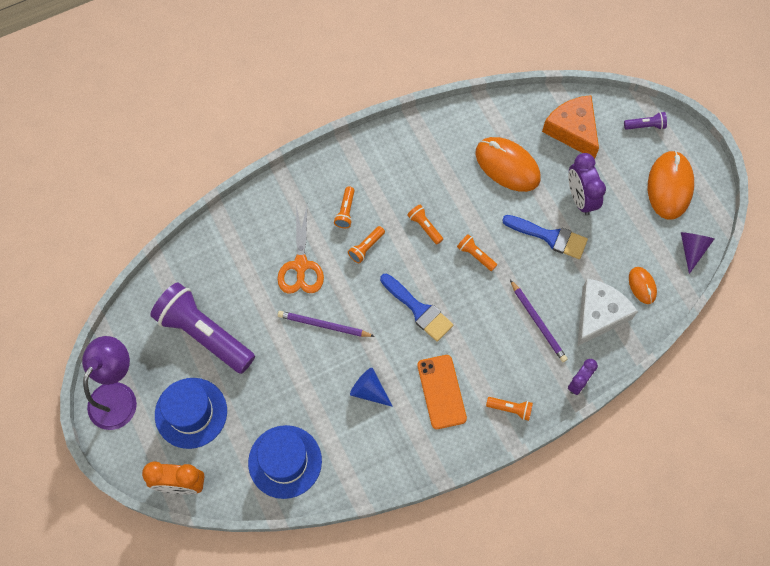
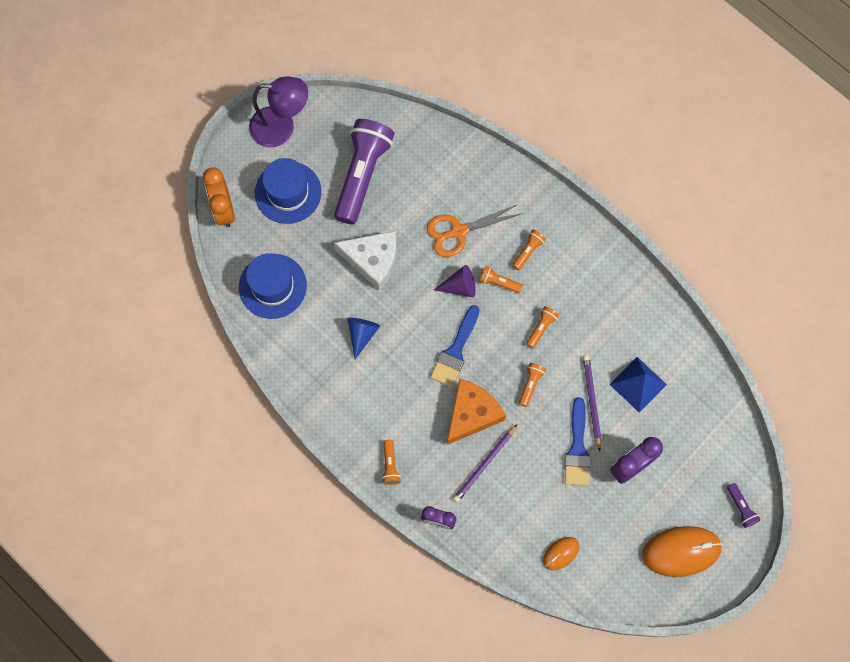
camera: 70 degrees right, 5 degrees up
(324, 325) = (408, 273): purple pencil -> purple pencil (591, 401)
(346, 211) = (528, 251): orange flashlight -> orange flashlight turned 135 degrees clockwise
(441, 392) = (384, 398): orange phone -> none
(507, 165) = (638, 384): orange mouse -> blue pyramid
(572, 130) = (704, 436): orange cheese -> orange cheese (471, 414)
(599, 315) = (514, 520): white cheese -> white cheese (372, 260)
(692, 249) = (620, 592): purple cone -> purple cone (459, 286)

